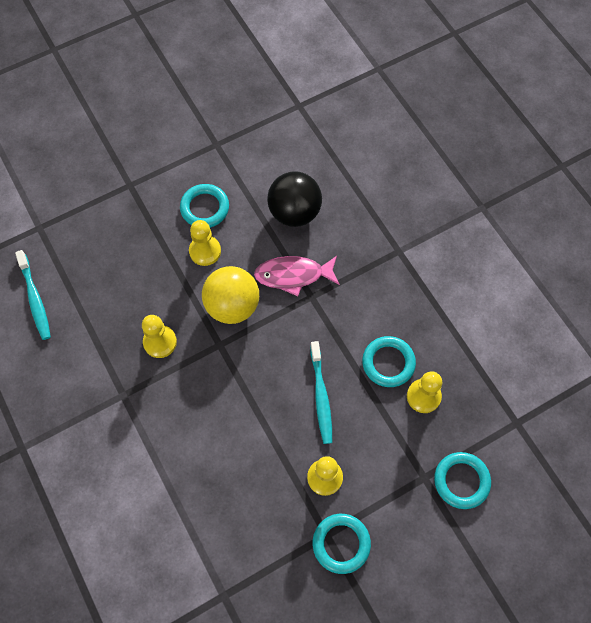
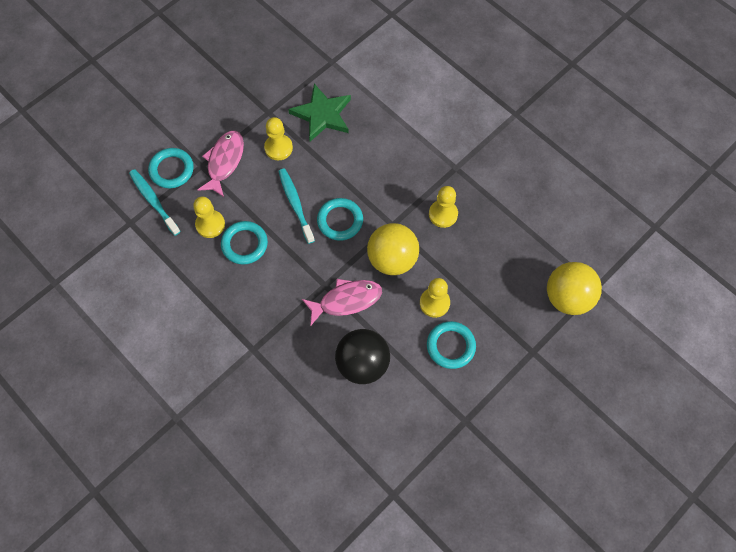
camera: 165 degrees right, 0 degrees up
(35, 299) = (564, 223): turquoise toothbrush -> turquoise toothbrush (153, 201)
(72, 224) = (567, 297): none -> yellow ball
(258, 512) = (322, 115): none -> green star
(341, 544) = (256, 109): turquoise ring -> turquoise ring (340, 221)
(395, 475) = (224, 162): none -> pink fish

